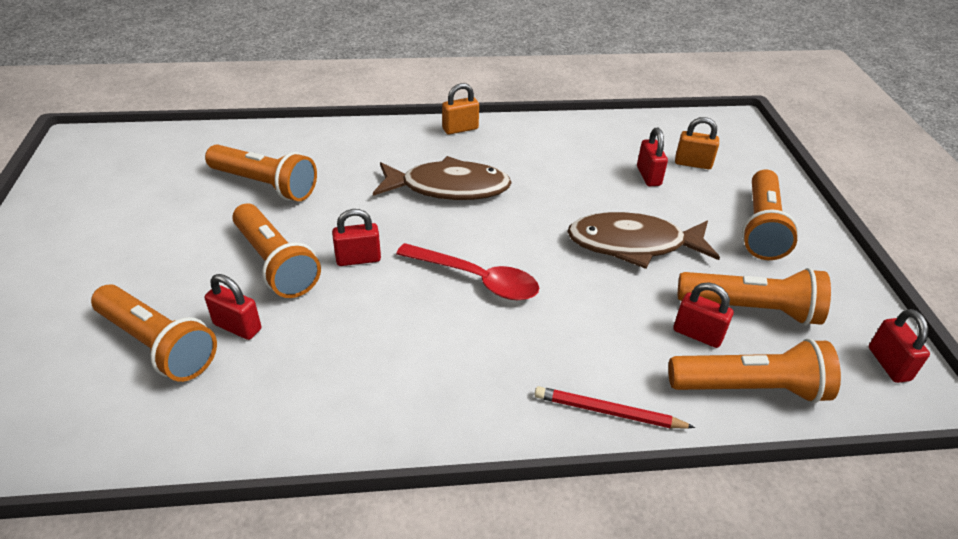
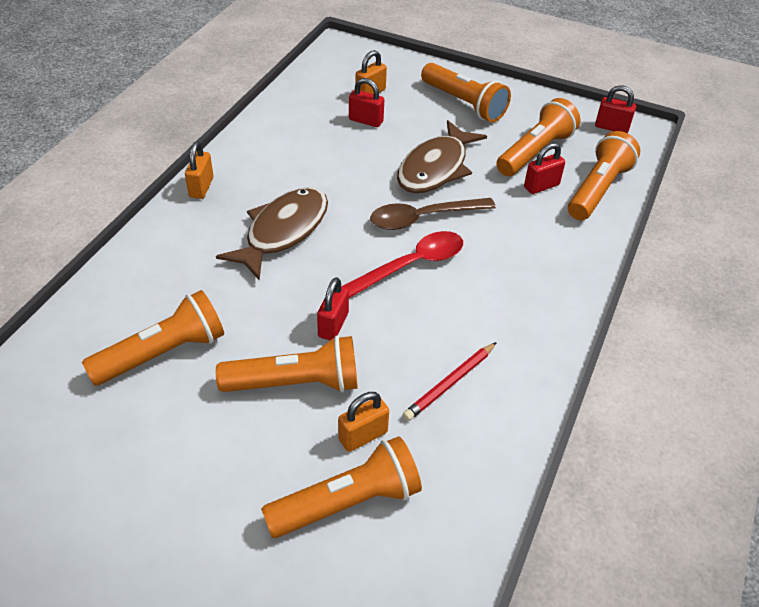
camera: 60 degrees left, 5 degrees up
(237, 327) = (363, 436): red padlock -> orange padlock
(549, 263) = (423, 218): none -> brown spoon
(608, 412) = (582, 259): red pencil -> red pencil (450, 383)

